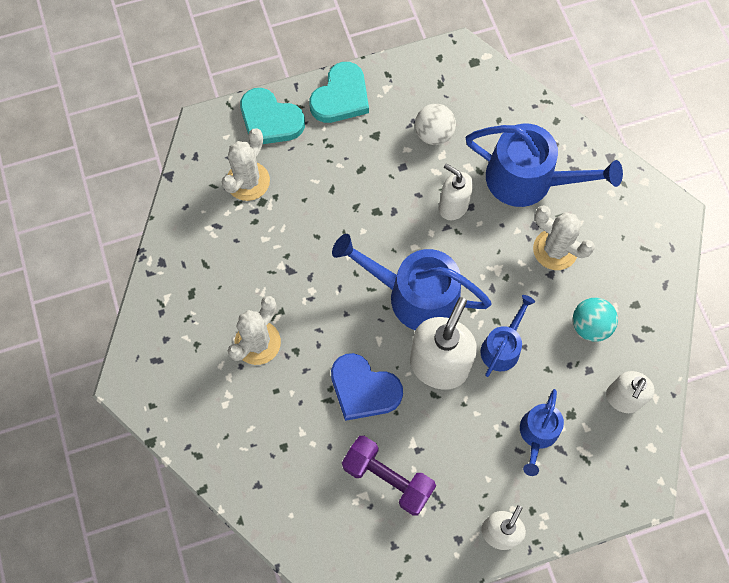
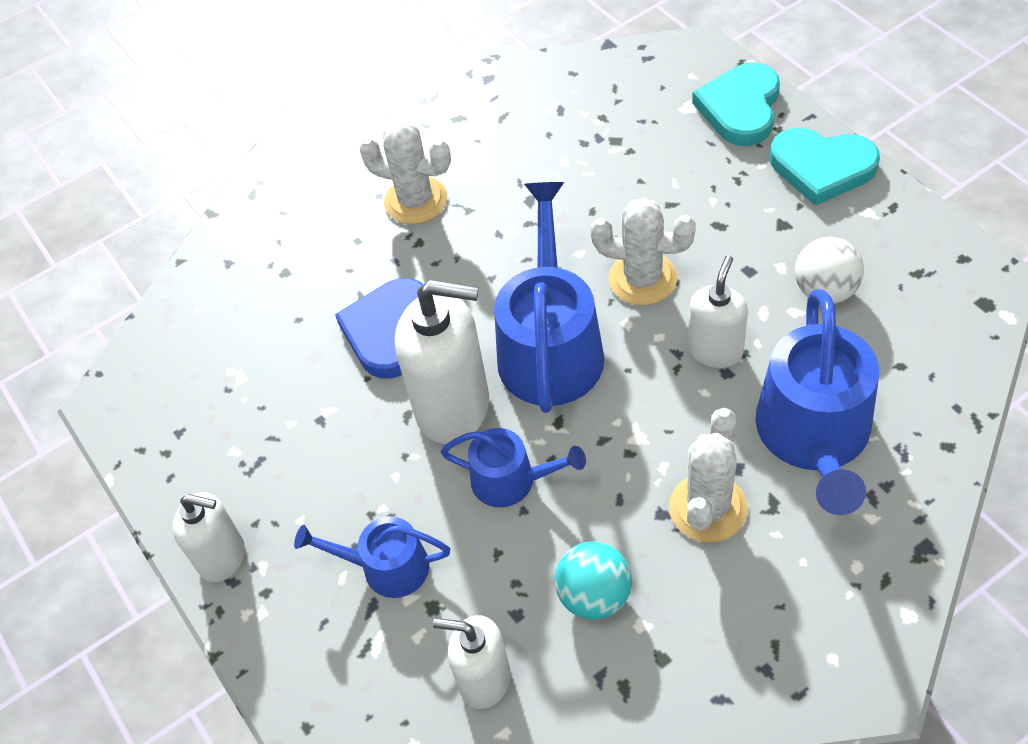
camera: 80 degrees right, 15 degrees down
(248, 181) = (638, 117): white cactus -> white cactus (642, 279)
(388, 478) = (270, 397): purple dumbbell -> none

